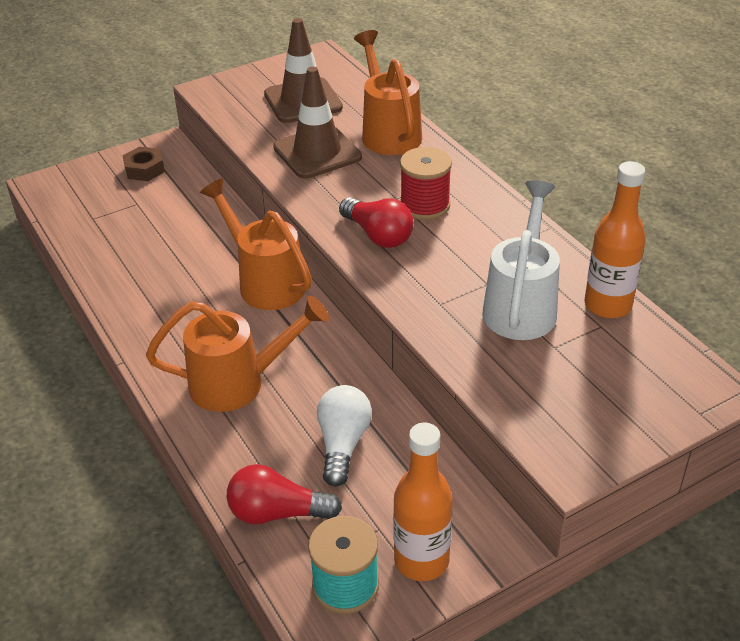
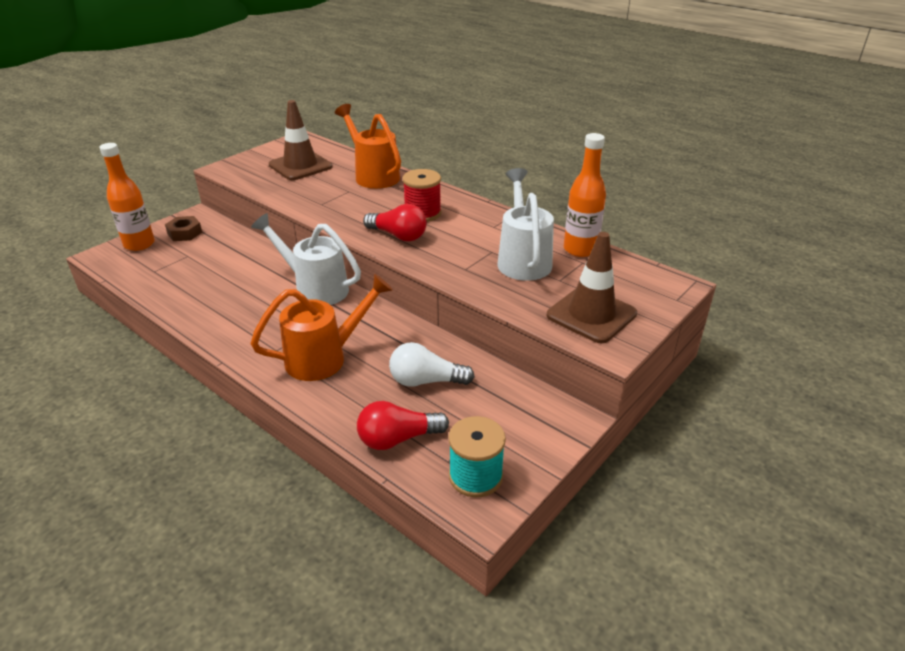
camera: 20 degrees left, 5 degrees down
(265, 282) = (315, 288): orange watering can -> white watering can
(317, 152) = (327, 194): brown traffic cone -> brown traffic cone (591, 315)
(343, 444) = (426, 381): white light bulb -> white light bulb turned 75 degrees counterclockwise
(421, 560) = (524, 444): orange bottle -> orange bottle (139, 244)

